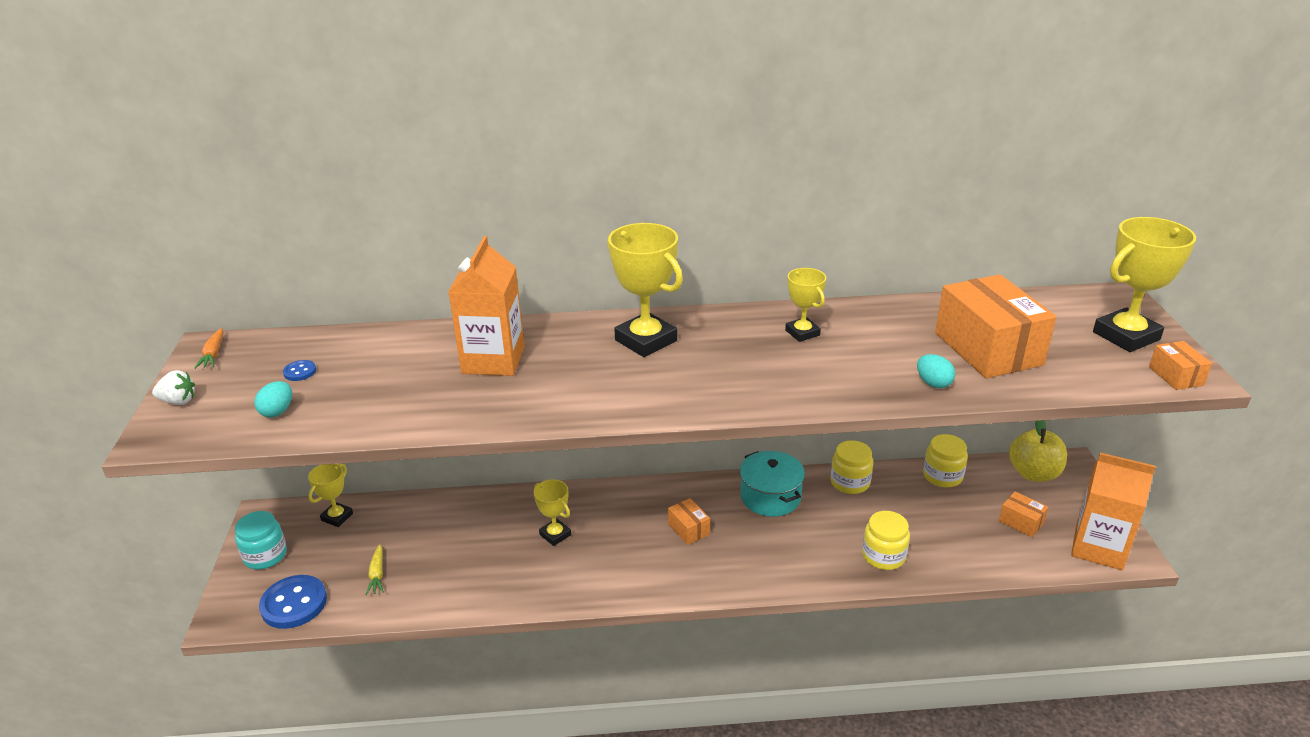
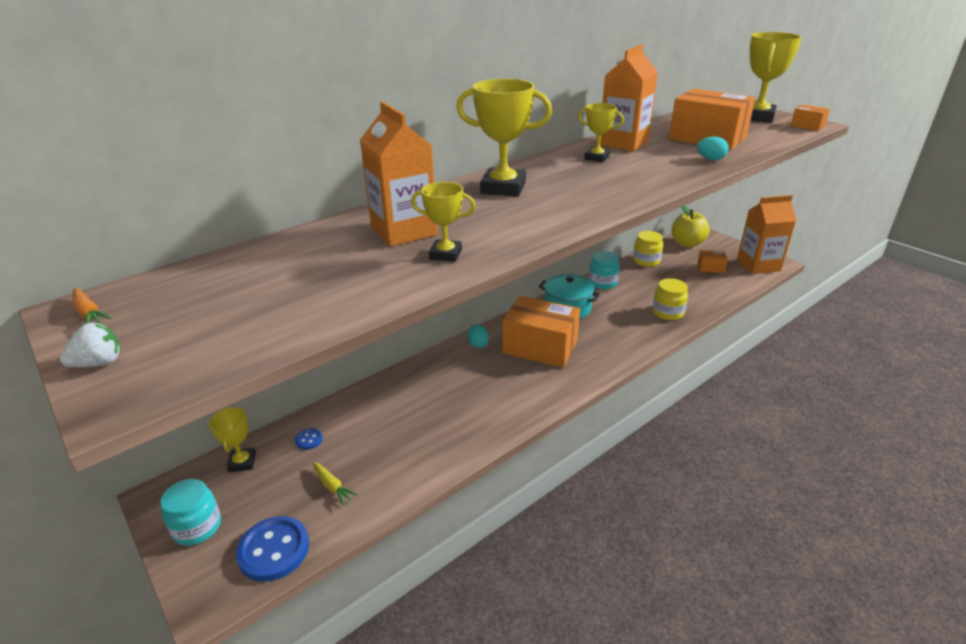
camera: 35 degrees left, 0 degrees up
(277, 411) = (243, 329): turquoise egg -> turquoise egg (478, 344)
(300, 372) = (221, 294): blue button -> blue button (309, 440)
(555, 535) = (451, 390): yellow trophy -> yellow trophy (445, 254)
(688, 529) = (540, 347): orange box -> orange box, size x2.21
(850, 482) = (602, 283): yellow jar -> turquoise jar
(868, 321) = (623, 143): none -> orange carton

